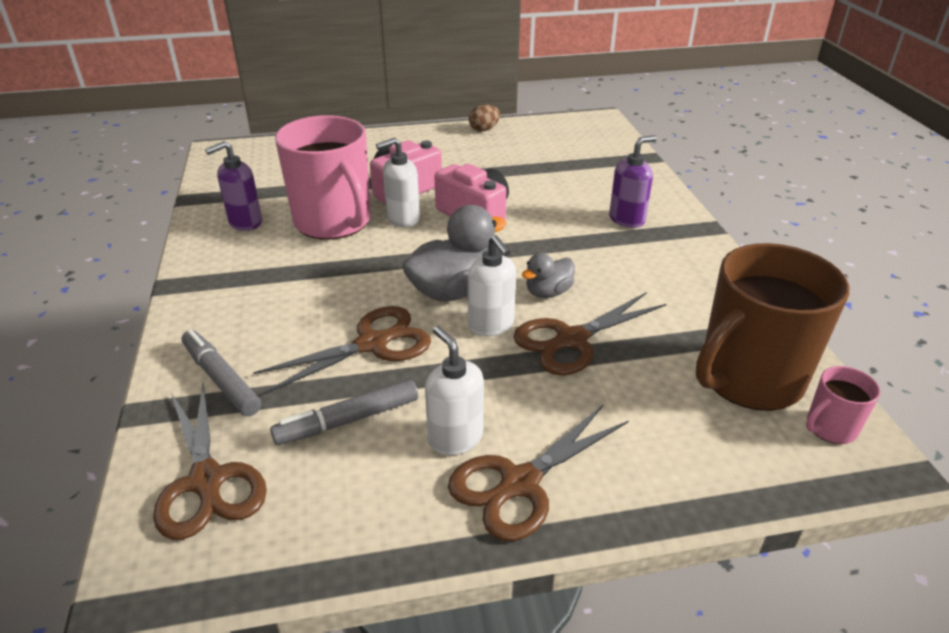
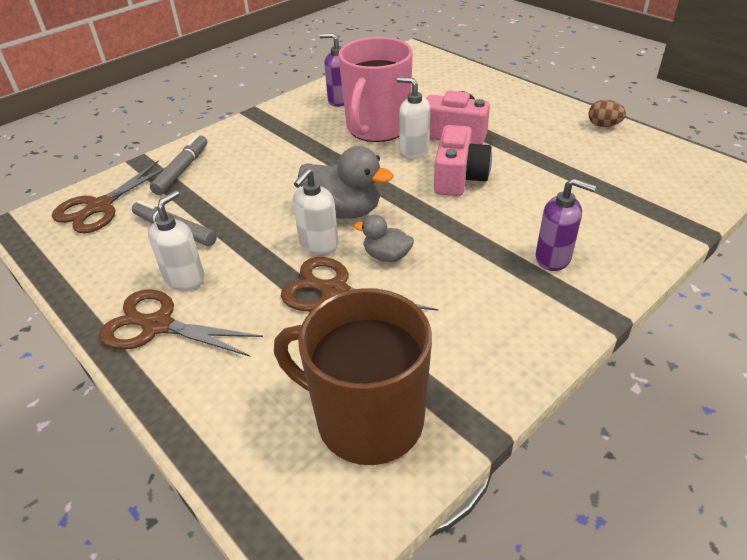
camera: 60 degrees right, 5 degrees up
(372, 344) = (255, 205): brown scissors -> none
(830, 428) = (335, 501): pink mug -> none

